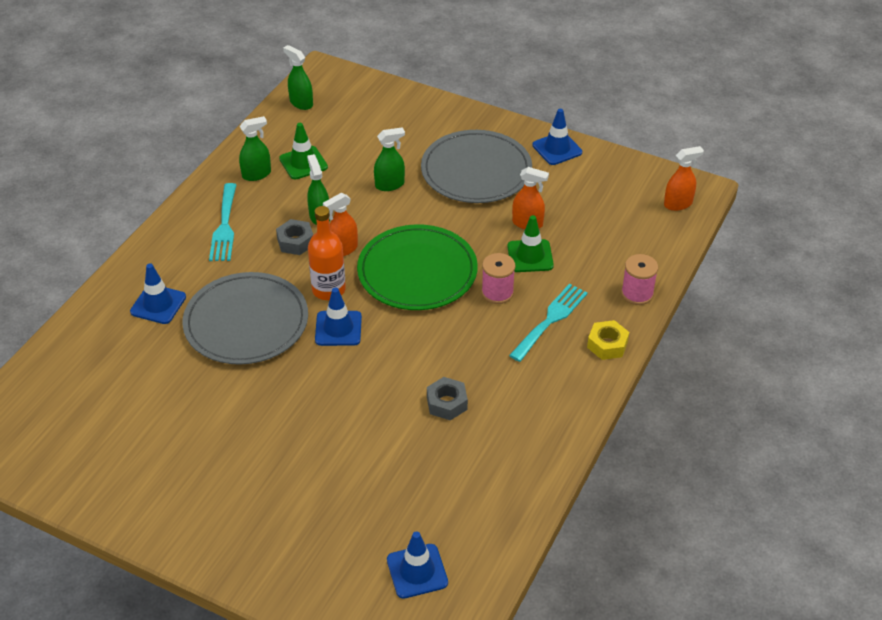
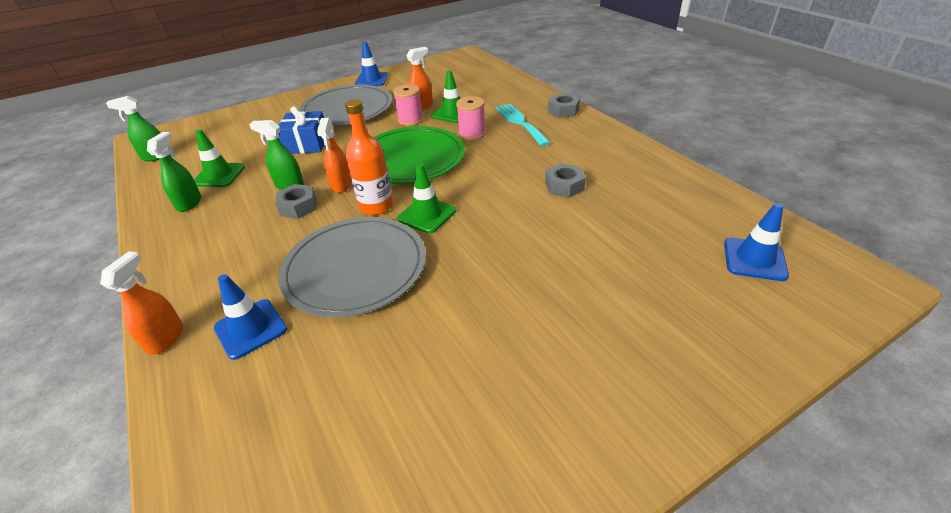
camera: 55 degrees left, 5 degrees down
(224, 226) = (218, 243): turquoise fork -> none
(338, 328) = (427, 215): blue traffic cone -> green traffic cone
(390, 185) = (307, 144): green spray bottle -> blue gift
(607, 345) = (563, 111): yellow nut -> grey nut
(637, 293) = (528, 90): pink spool -> pink spool (410, 120)
(678, 204) = (469, 61): orange spray bottle -> orange spray bottle (166, 338)

